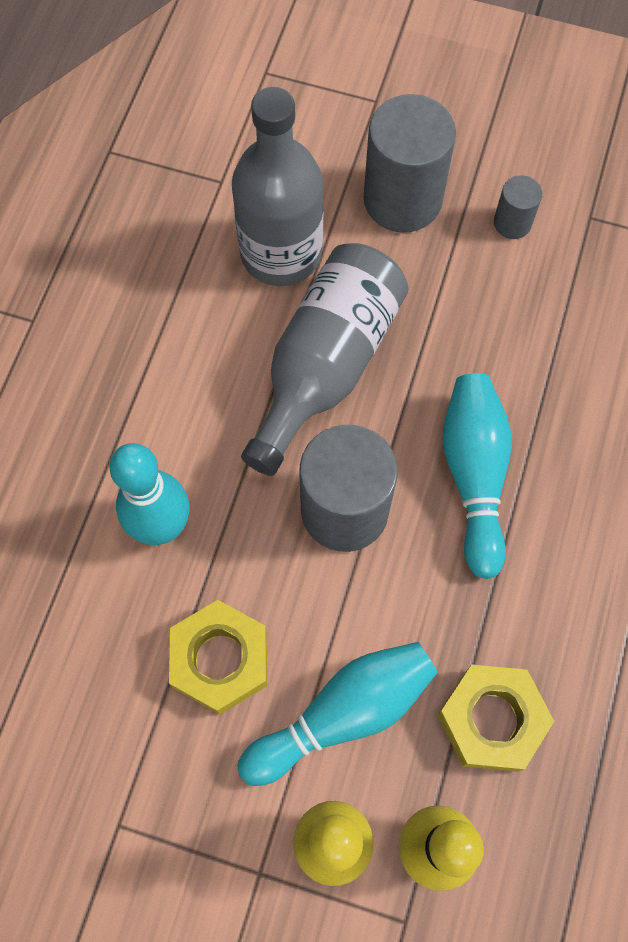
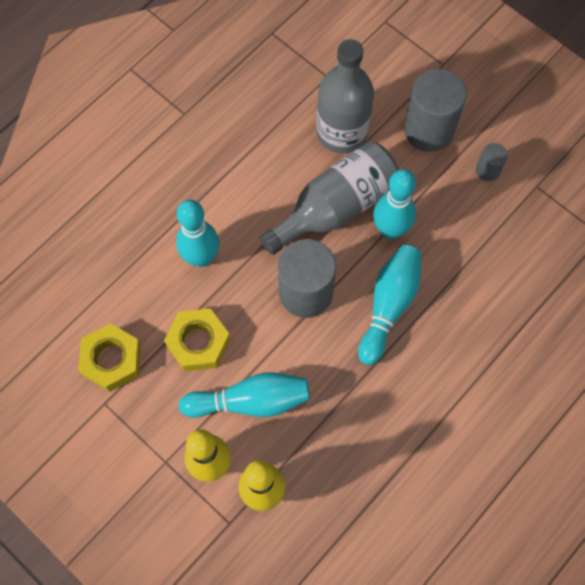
camera: 25 degrees right, 0 degrees up
(420, 364) = (390, 230): none -> turquoise bowling pin
(492, 720) = (330, 442): yellow nut -> yellow nut (112, 360)

